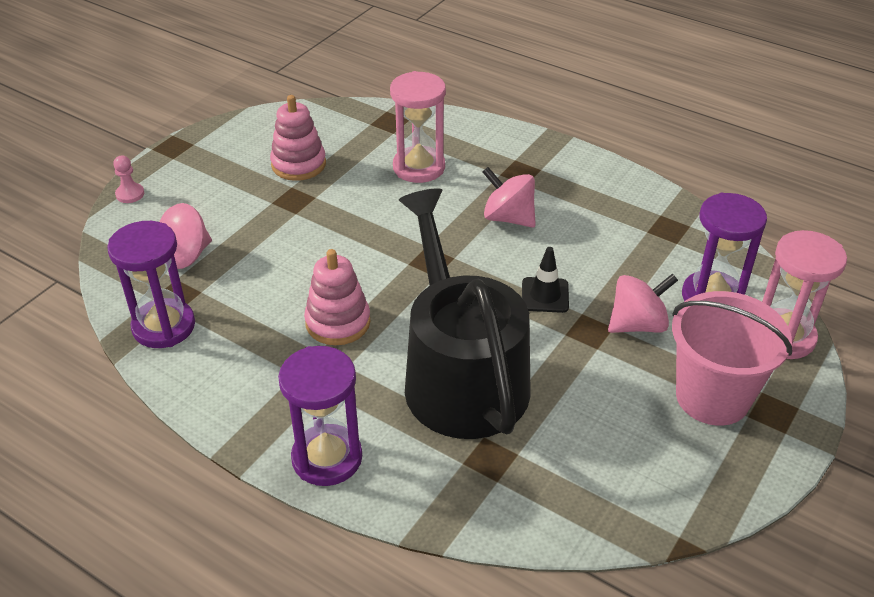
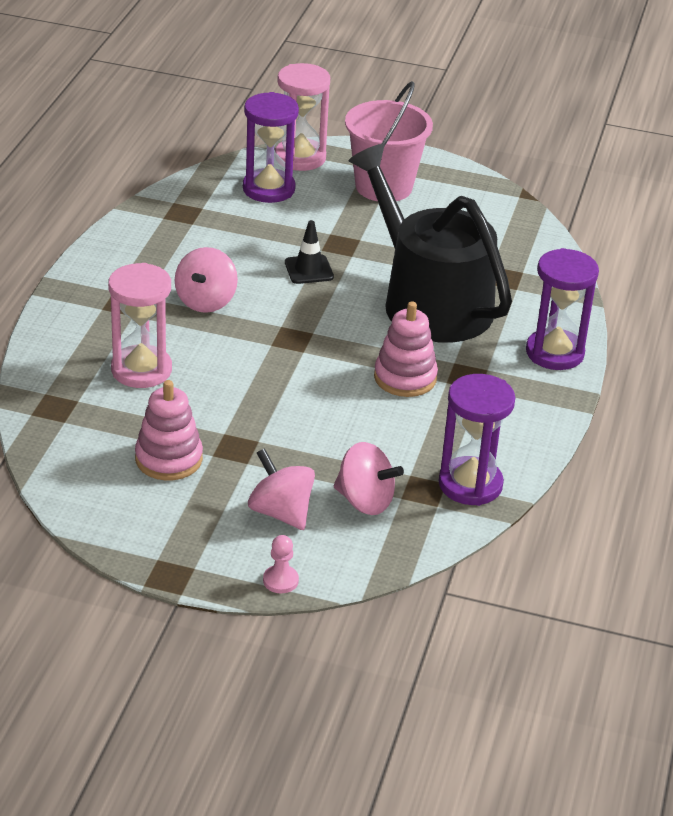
camera: 110 degrees left, 5 degrees down
(461, 375) = (429, 301): black watering can -> black watering can turned 90 degrees clockwise
(637, 324) = (321, 222): pink spinning top -> pink spinning top (281, 512)

